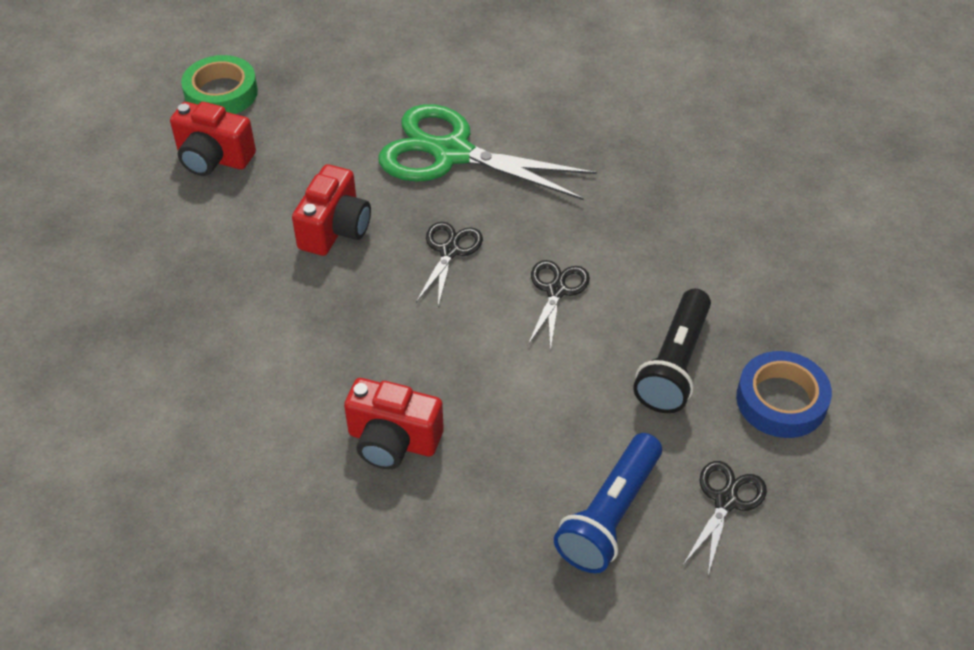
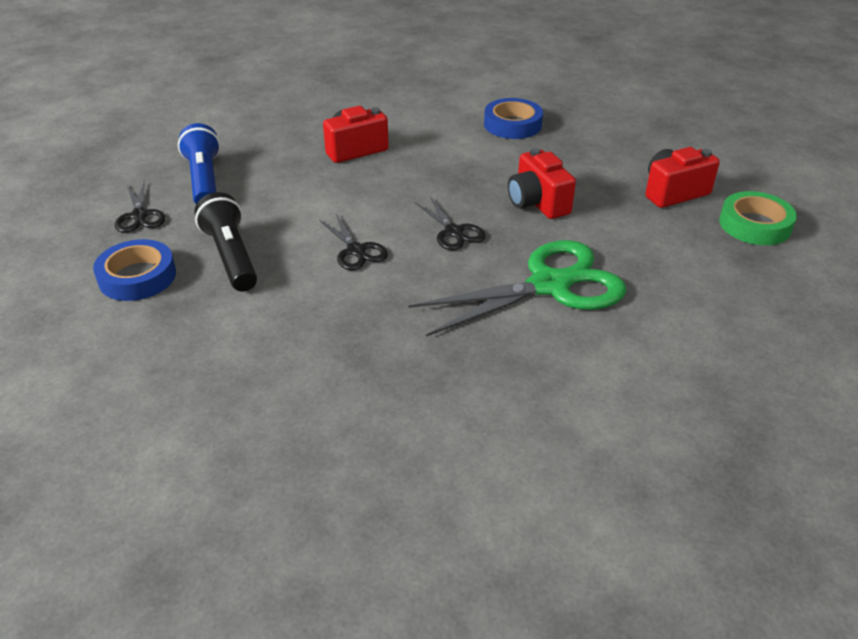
camera: 135 degrees right, 10 degrees down
(180, 348) = (512, 125): none -> blue tape

